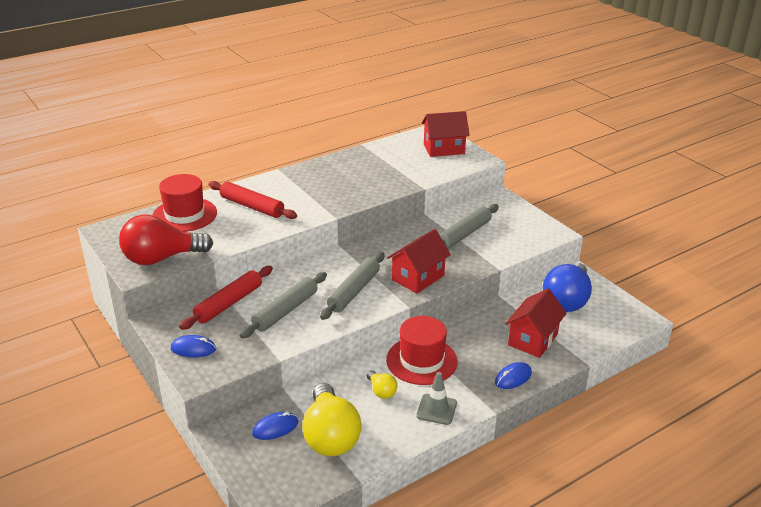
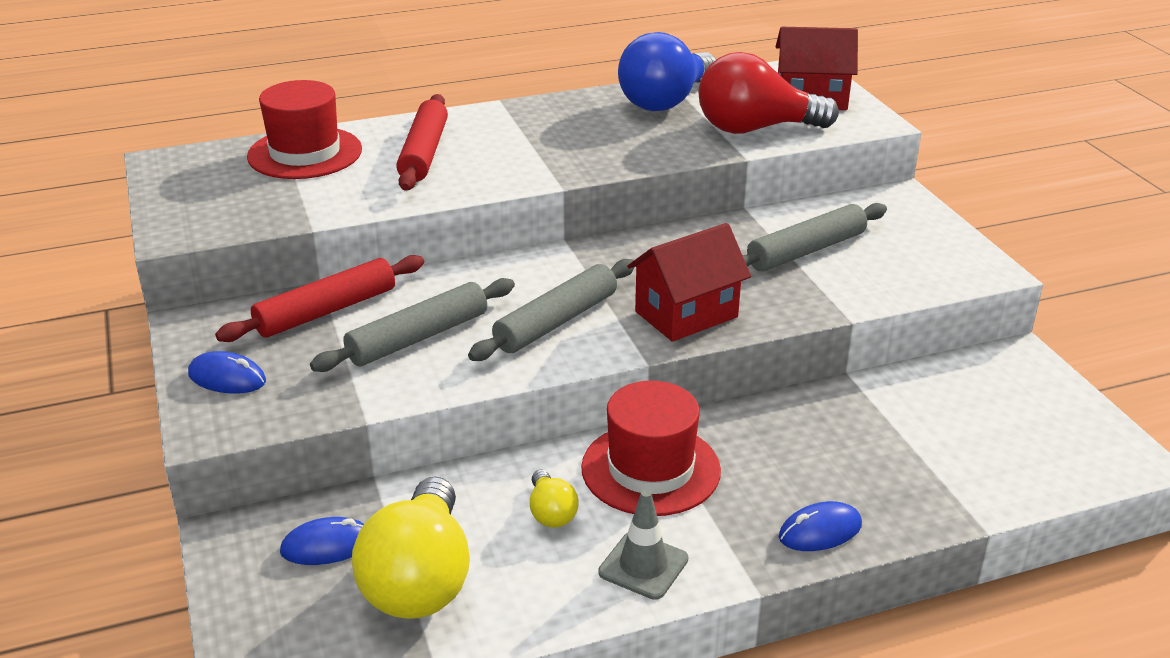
camera: 15 degrees right, 0 degrees up
(161, 258) = (229, 216): red light bulb -> red light bulb (755, 129)
(252, 206) = (424, 153): red rolling pin -> red rolling pin turned 45 degrees clockwise
(533, 339) = (886, 465): red house -> none
(566, 300) = (981, 401): blue light bulb -> blue light bulb (666, 101)

